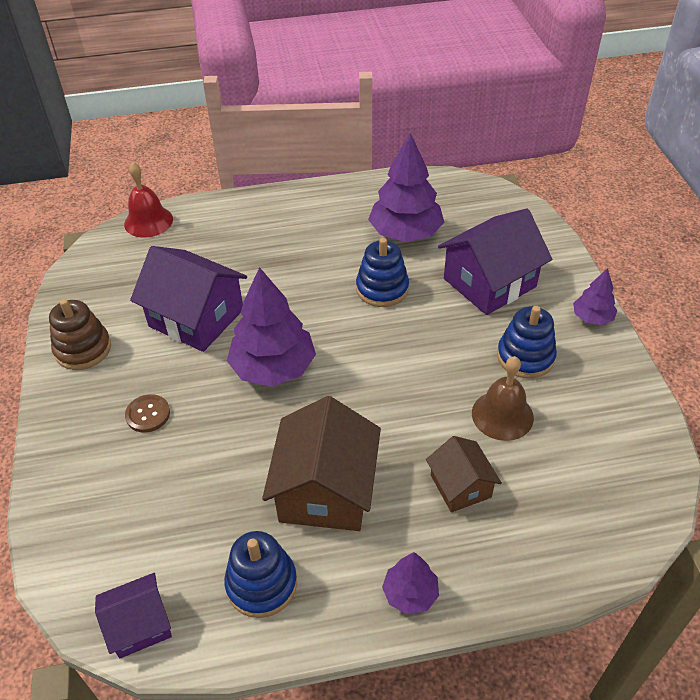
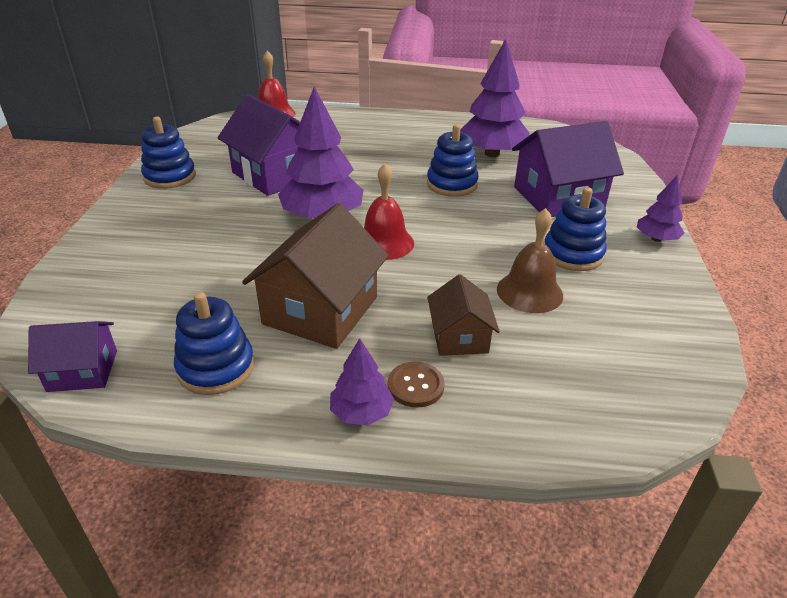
camera: 15 degrees right, 10 degrees down
(83, 349) = (170, 177): brown stacking toy -> blue stacking toy
(148, 414) = (194, 226): brown button -> brown button (415, 386)
(348, 387) = (384, 243): none -> red bell

